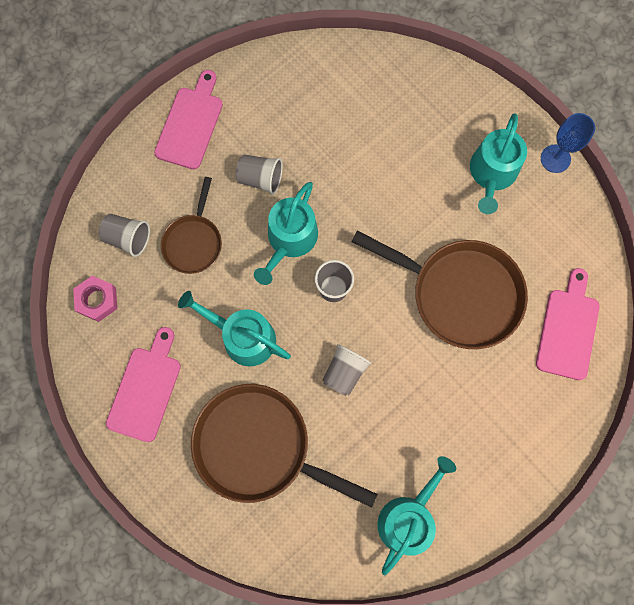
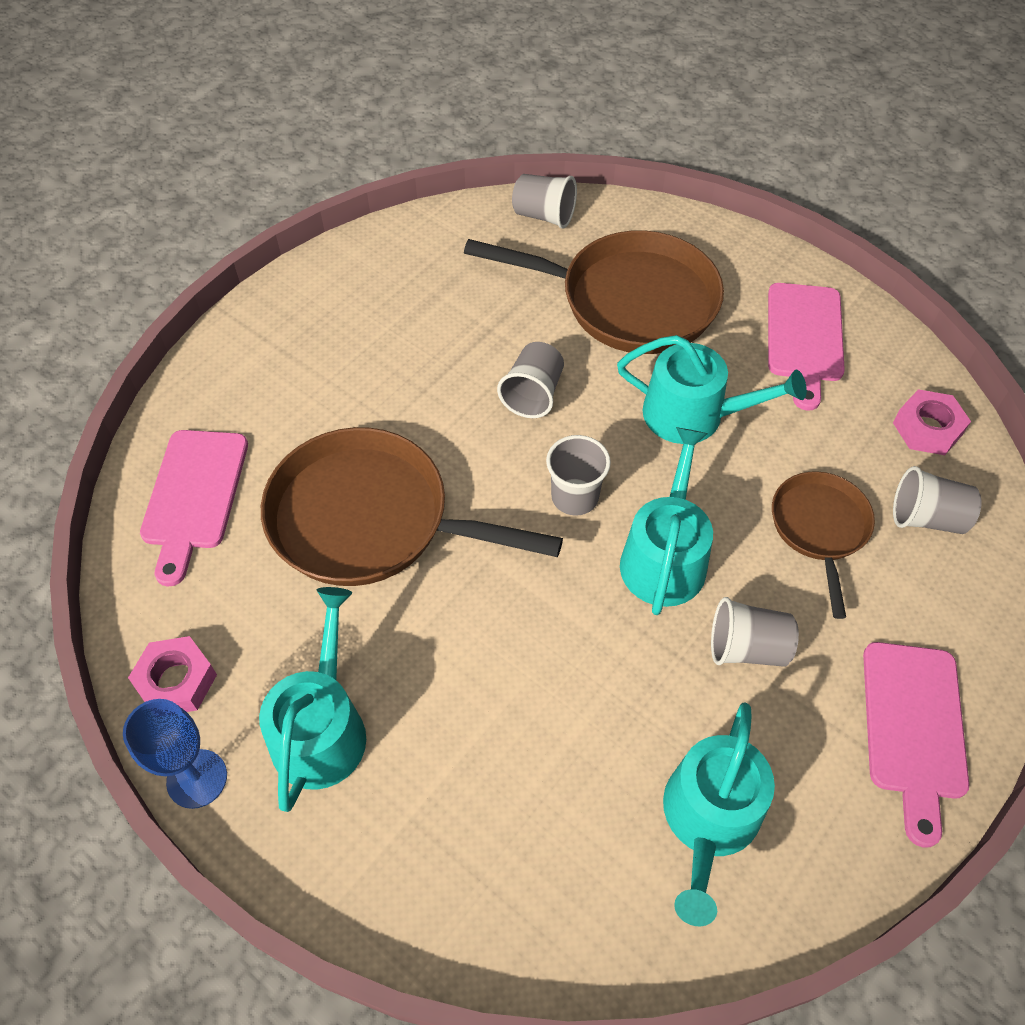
camera: 170 degrees right, 20 degrees down
(303, 552) = (544, 216): none -> grey cup
(408, 517) = (418, 261): turquoise watering can -> turquoise watering can (709, 820)
(569, 211) = (176, 681): none -> pink nut

